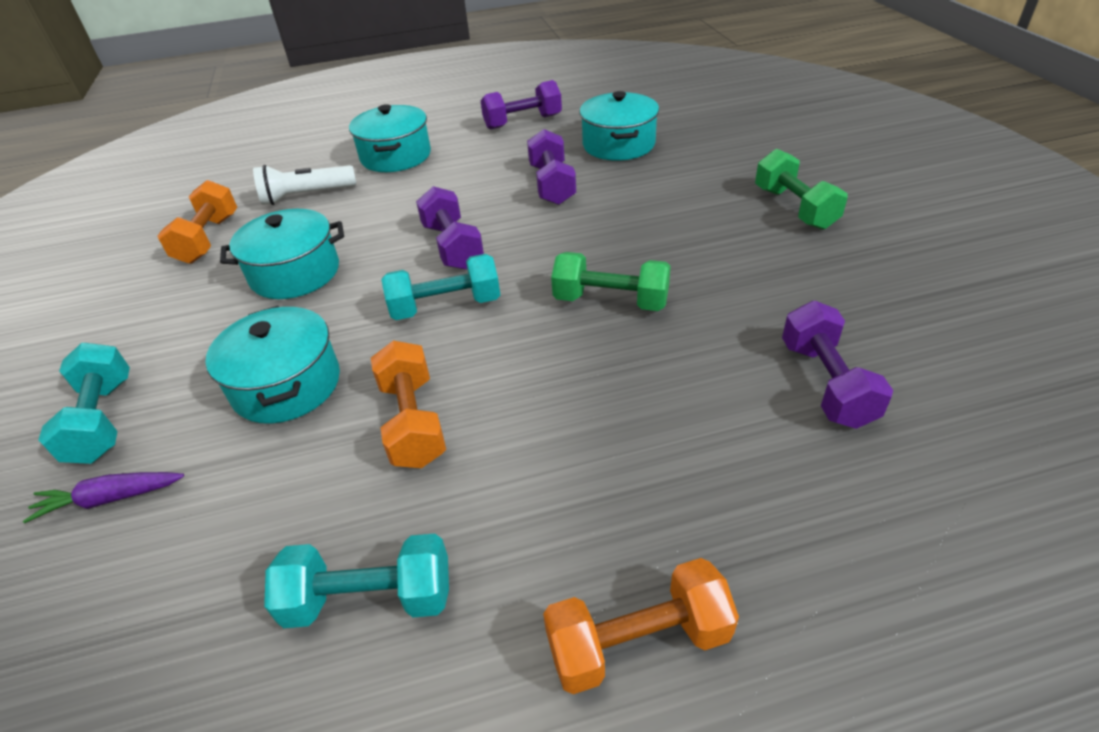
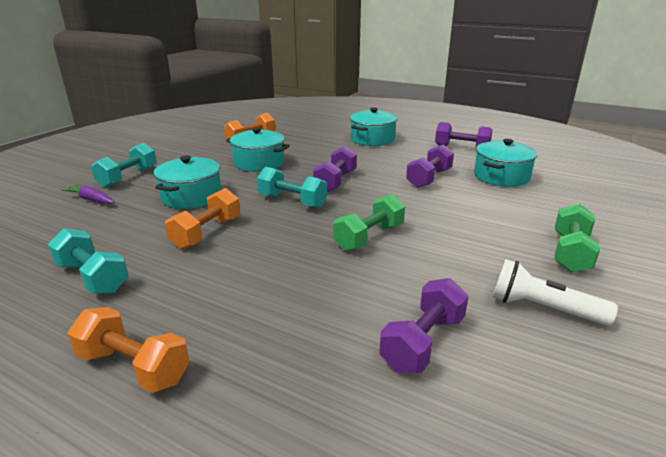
camera: 40 degrees right, 15 degrees down
(306, 196) = (310, 139): white flashlight -> white flashlight (543, 308)
(611, 301) = (369, 237): green dumbbell -> green dumbbell turned 75 degrees clockwise

